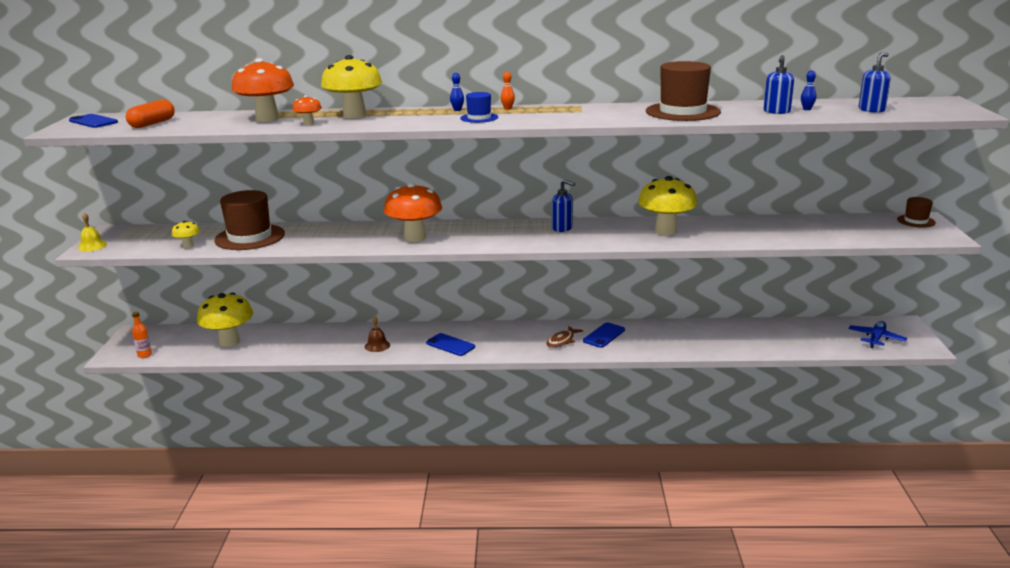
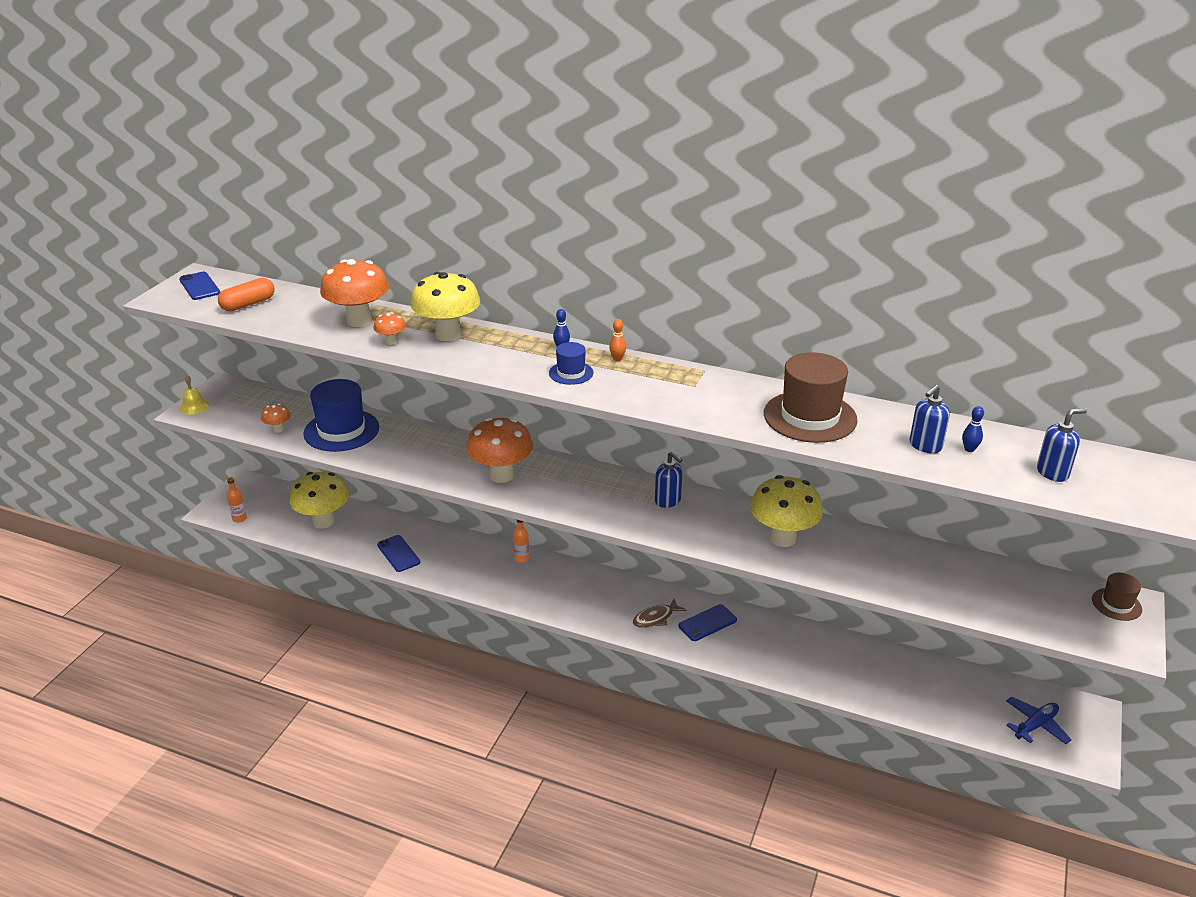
camera: 20 degrees right, 10 degrees up
(188, 245) = (278, 429): yellow mushroom -> orange mushroom
(250, 237) = (341, 430): brown hat -> blue hat
(377, 345) = (460, 568): brown bell -> none
(426, 329) = (522, 558): none -> orange bottle
(450, 345) = (534, 589): blue phone -> blue phone (398, 553)

